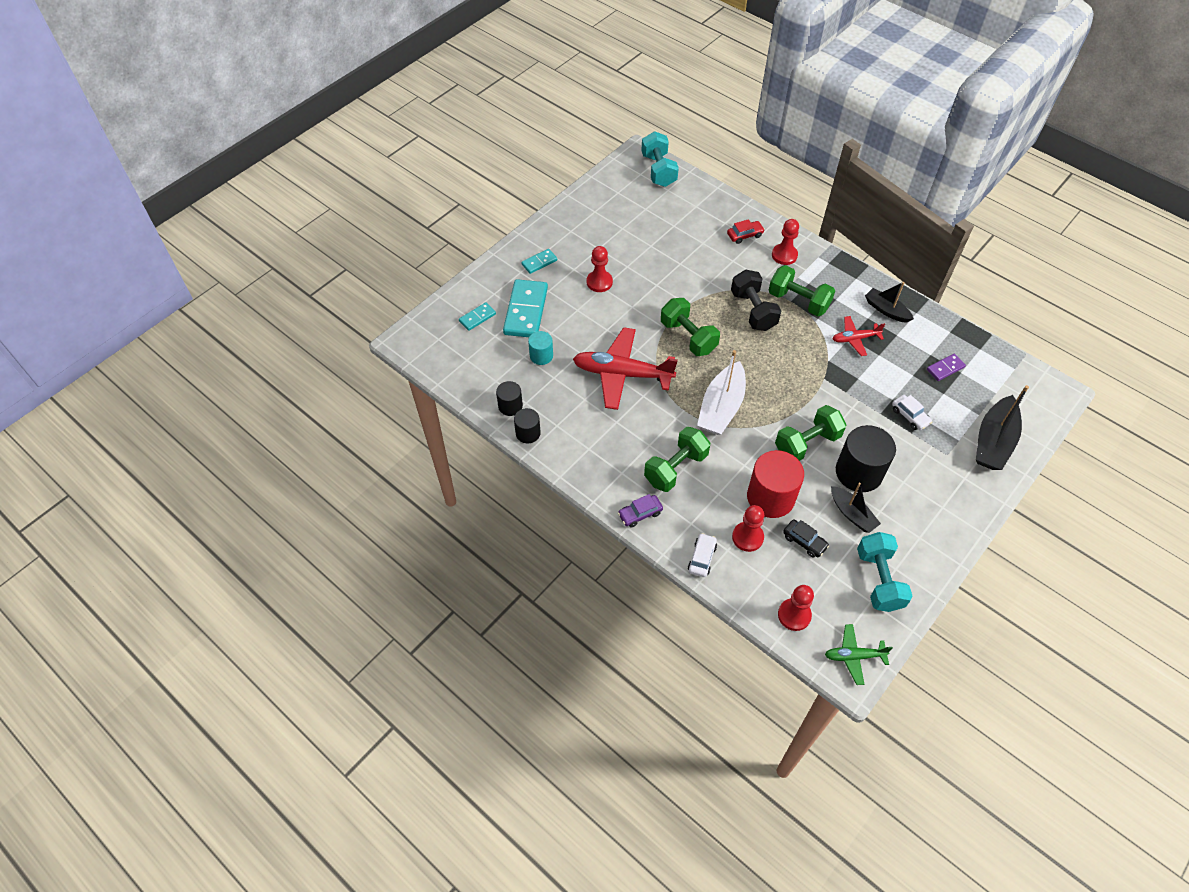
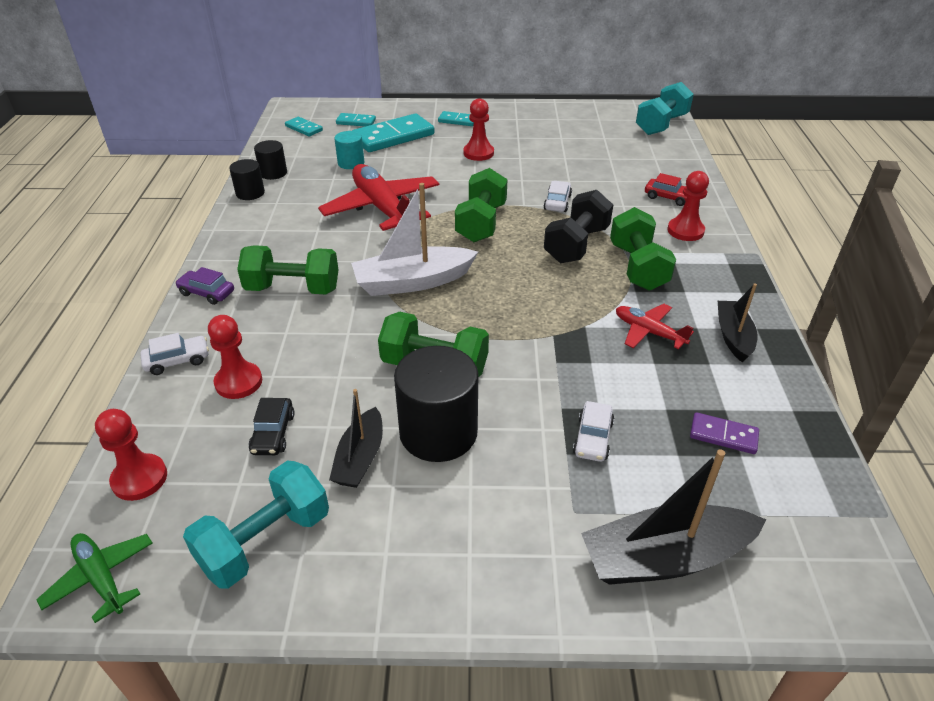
camera: 50 degrees right, 15 degrees down
(454, 353) = (304, 128): none -> turquoise domino
(700, 287) = (557, 202): none -> white car
(770, 497) = (318, 373): red cylinder -> none

